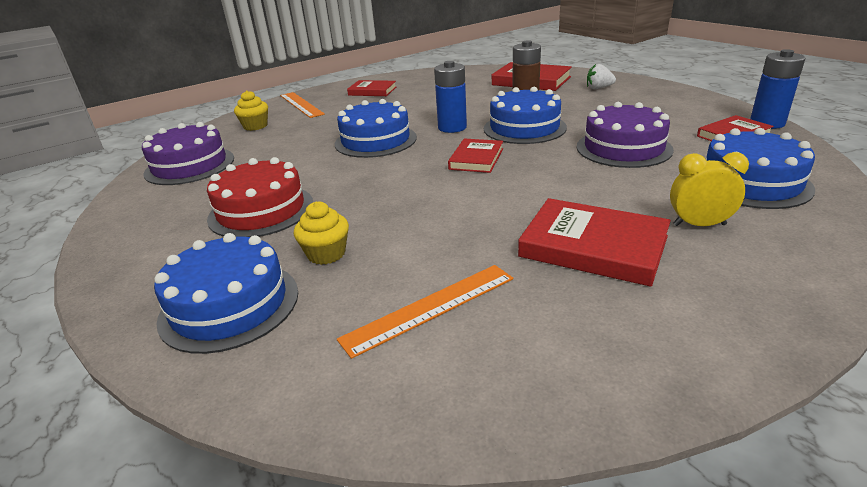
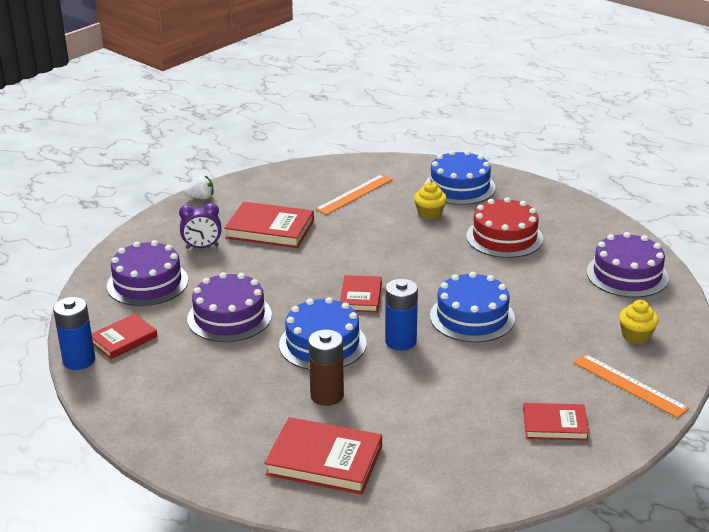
camera: 165 degrees right, 0 degrees up
(598, 88) = (230, 437): white strawberry -> white strawberry (201, 198)
(699, 225) = (202, 247): yellow clock -> purple clock
(751, 182) = (147, 283): blue cake -> purple cake

